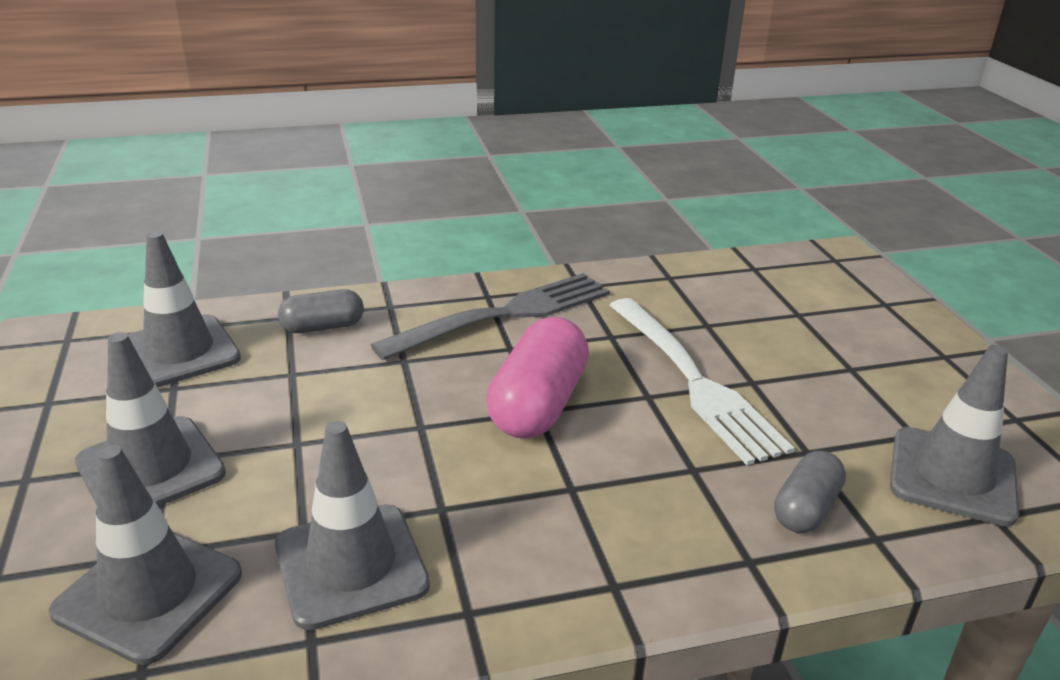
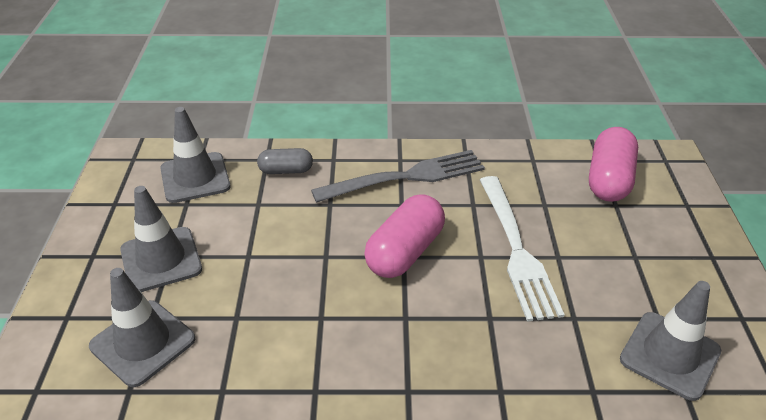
camera: 15 degrees right, 10 degrees up
(351, 565) = (256, 346): grey traffic cone -> none
(776, 287) = (609, 179): none -> pink capsule
(806, 509) = (554, 361): grey capsule -> none

